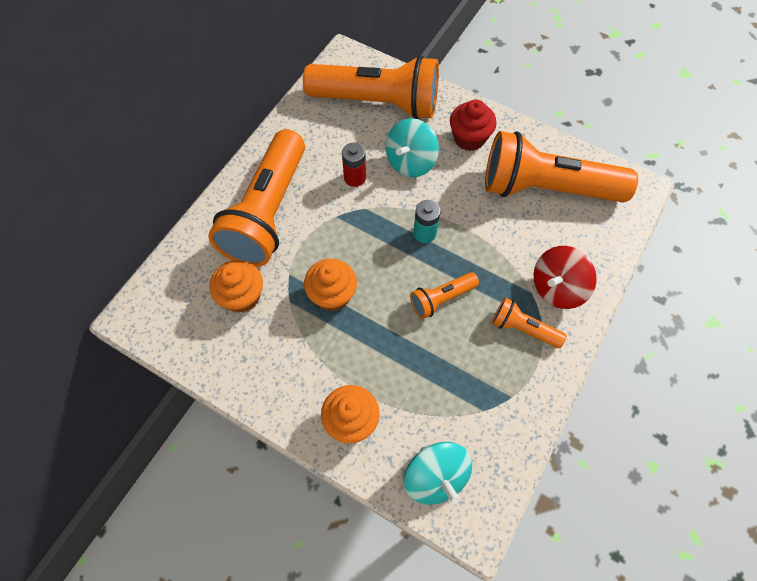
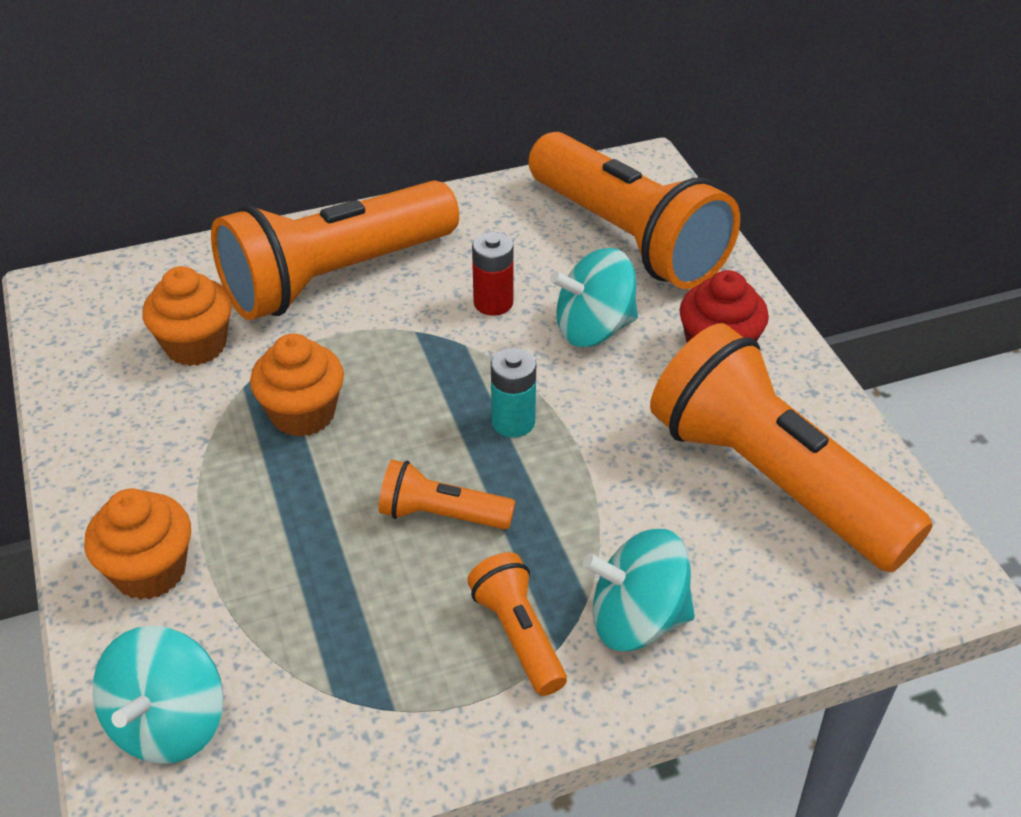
camera: 40 degrees right, 20 degrees down
(557, 288) = (637, 619): red spinning top -> turquoise spinning top

